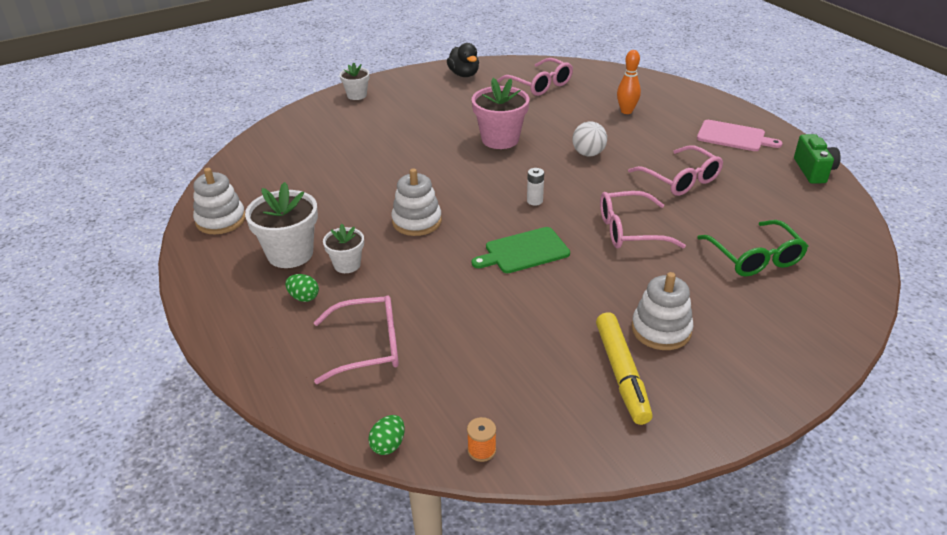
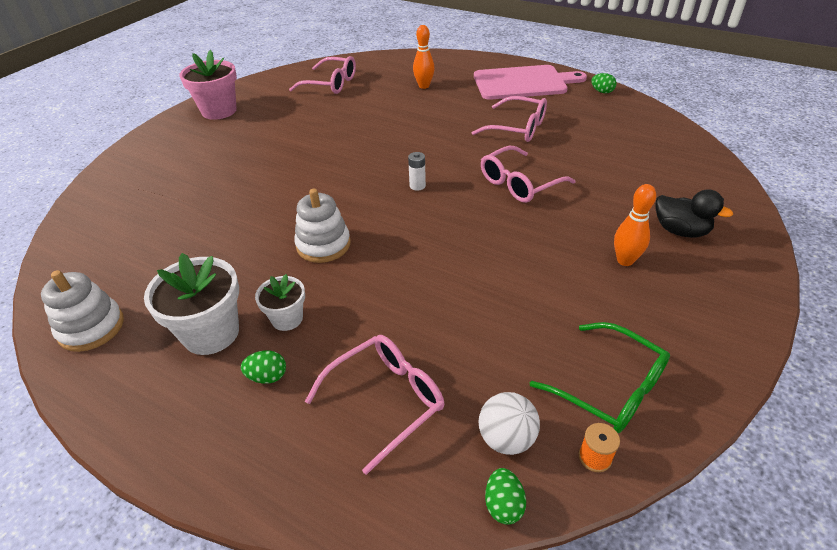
camera: 30 degrees left, 5 degrees up
(357, 95) = (155, 141): white flower pot -> none
(464, 74) = (252, 93): black duck -> black duck (680, 231)
(500, 139) = (337, 141): pink flower pot -> pink flower pot (219, 111)
(524, 251) = (450, 235): green cutting board -> none
(588, 154) = (425, 130): white ball -> white ball (506, 438)
(621, 374) = (634, 315): yellow marker -> none
(661, 330) = (625, 260): white stacking toy -> orange bowling pin
(733, 136) = (523, 83): pink cutting board -> pink cutting board, size x1.58
(755, 258) = (630, 172): green glasses -> green glasses (610, 388)
(813, 171) = (602, 92): green camera -> green egg

